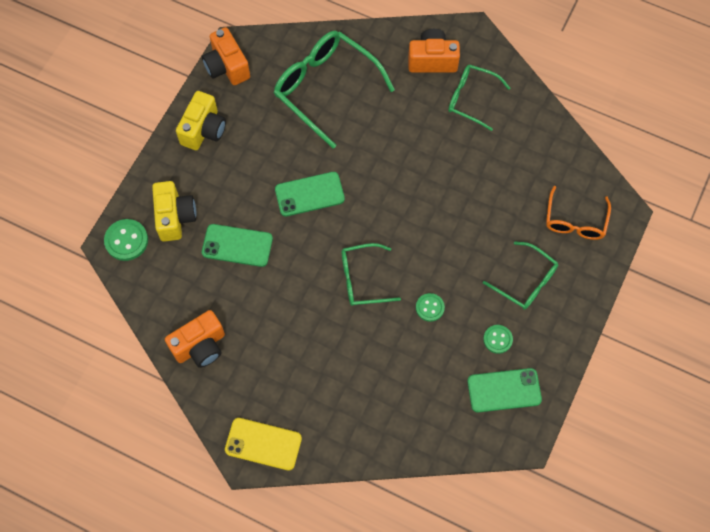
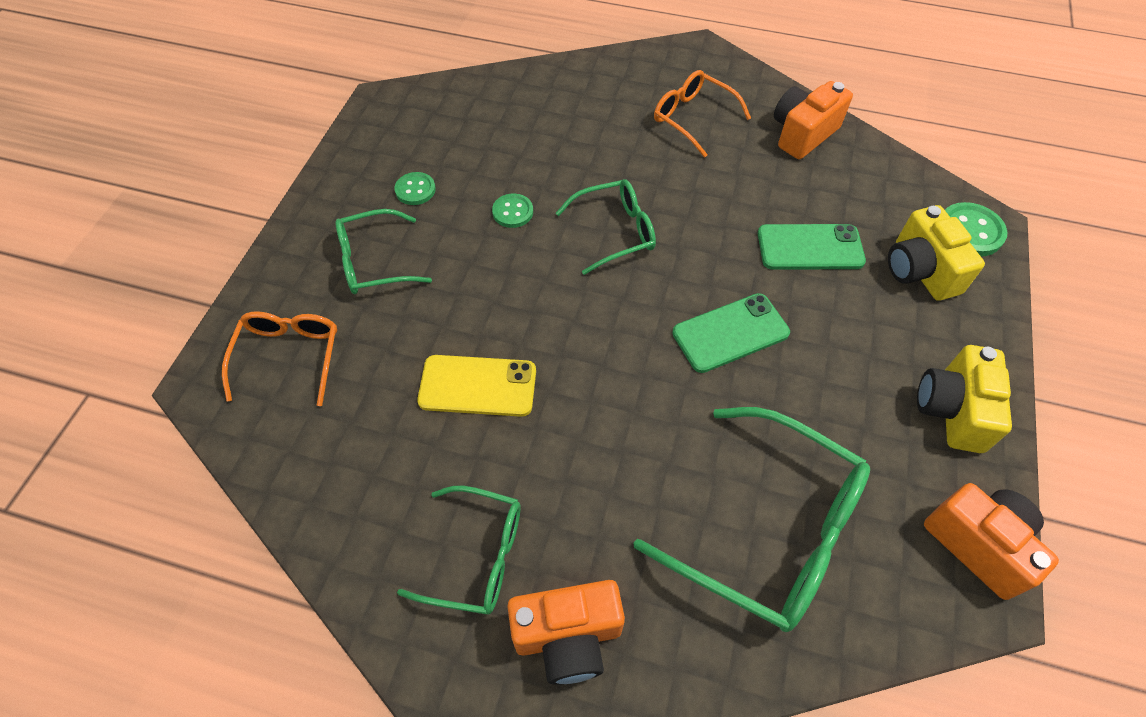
camera: 170 degrees right, 10 degrees down
(263, 444) = (687, 62): yellow phone -> yellow phone (478, 386)
(278, 376) = (693, 118): none -> orange glasses
(504, 390) = (406, 141): green phone -> none
(525, 281) = (375, 262): green glasses -> green glasses turned 45 degrees counterclockwise

